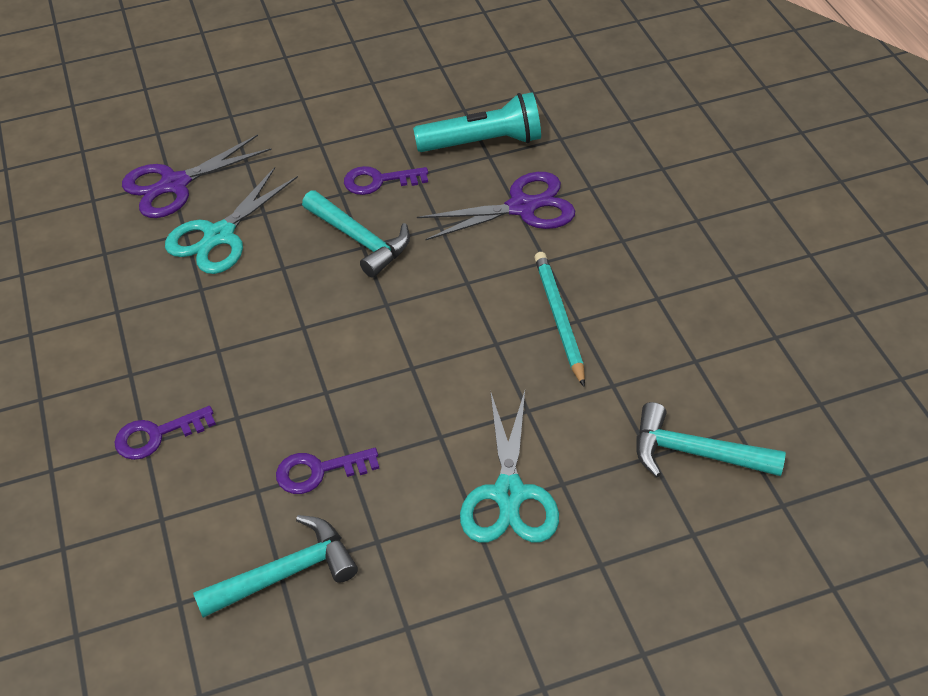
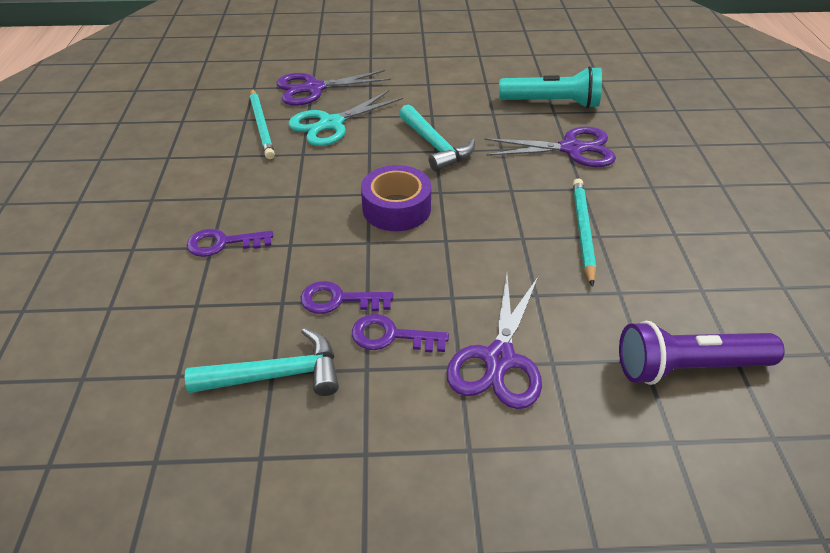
camera: 15 degrees right, 5 degrees down
(130, 258) = (261, 125): none -> turquoise pencil
(343, 339) = (396, 208): none -> purple tape
(379, 181) = (463, 112): purple key -> purple key (392, 336)
(509, 494) = (499, 359): turquoise scissors -> purple scissors
(694, 453) = (688, 367): turquoise hammer -> purple flashlight

